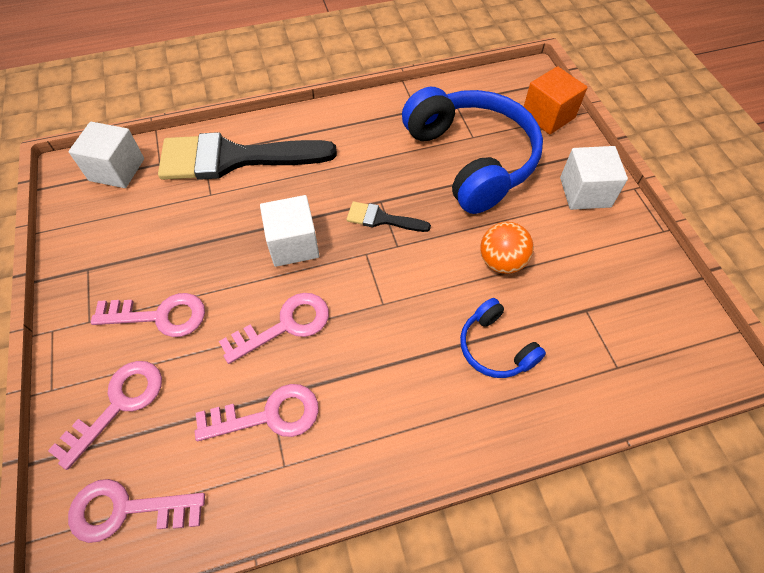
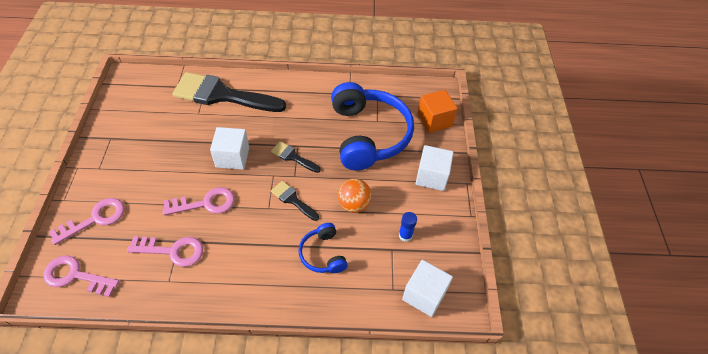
camera: 15 degrees right, 5 degrees down
(117, 170) = (151, 84): white cube -> white cube (424, 295)
(160, 316) = (138, 177): pink key -> none
(412, 281) = (293, 200): none -> black brush
(594, 284) = (405, 235): none -> blue glue stick

